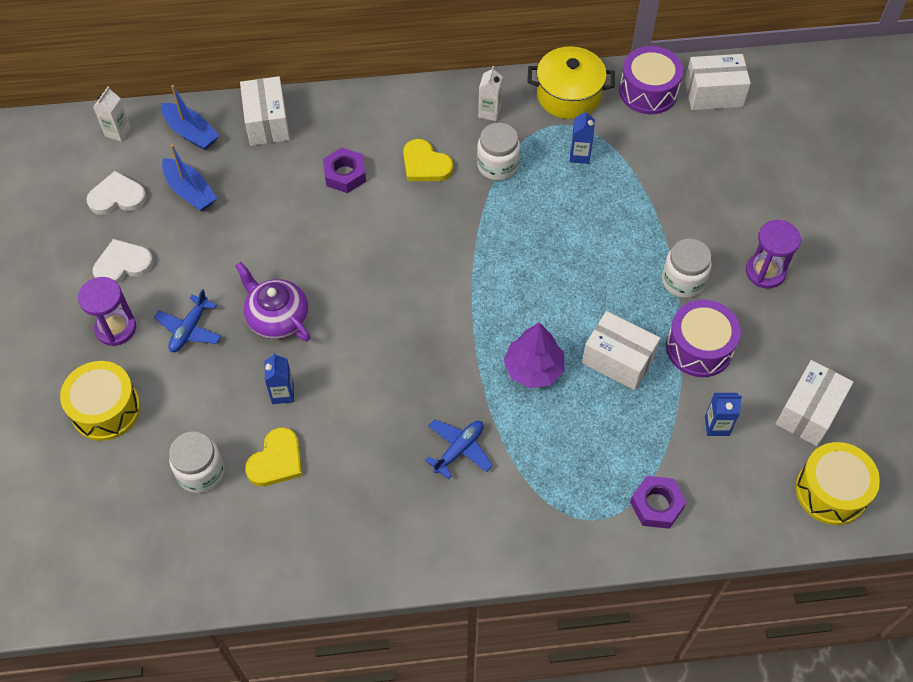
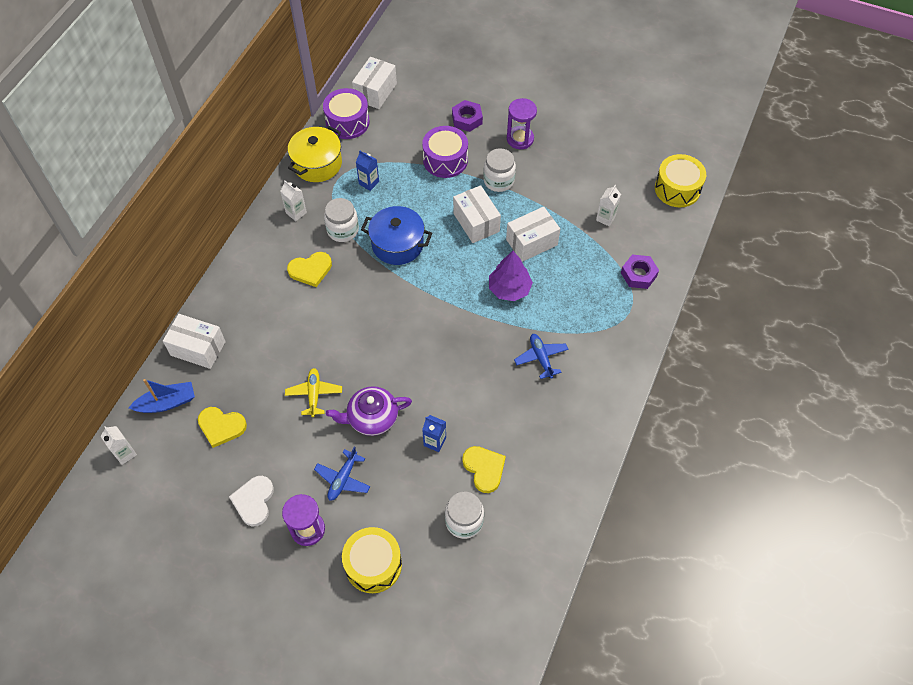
camera: 60 degrees left, 0 degrees up
(117, 197) = (188, 479): white heart -> none
(189, 329) = (343, 479): blue plane -> blue plane turned 60 degrees clockwise
(190, 191) = (221, 427): blue boat -> yellow heart
(274, 250) = (314, 394): none -> yellow plane
(345, 174) = (282, 321): purple nut -> purple nut (467, 119)
(516, 226) = (397, 244): none -> blue pot
(699, 347) = (549, 198): purple drum -> purple drum (445, 160)
(716, 426) = (605, 218): blue carton -> white carton
(808, 412) = (623, 171): white box -> white box (476, 222)

